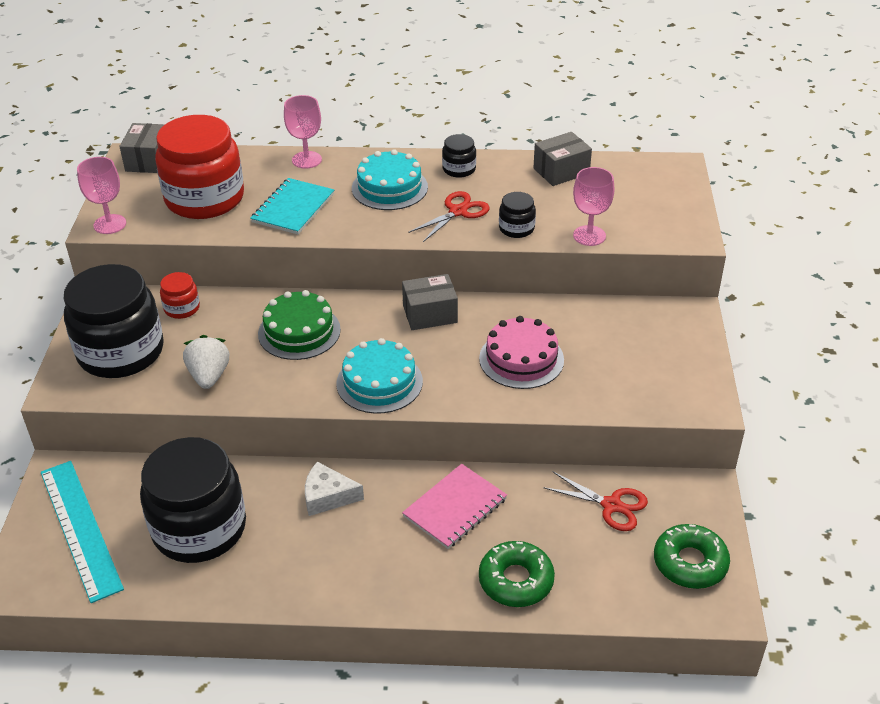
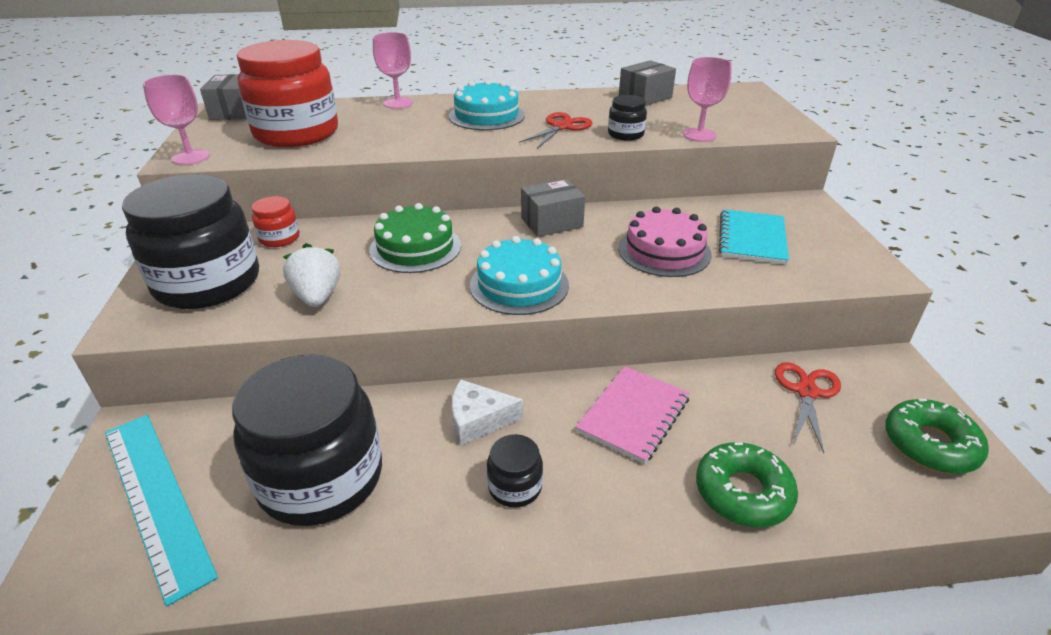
camera: 10 degrees left, 5 degrees down
(293, 208) = (392, 134): turquoise notebook -> turquoise notebook (752, 239)
(459, 169) = (549, 101): black jar -> black jar (515, 487)
(611, 505) = (806, 392): red scissors -> red scissors turned 90 degrees counterclockwise

